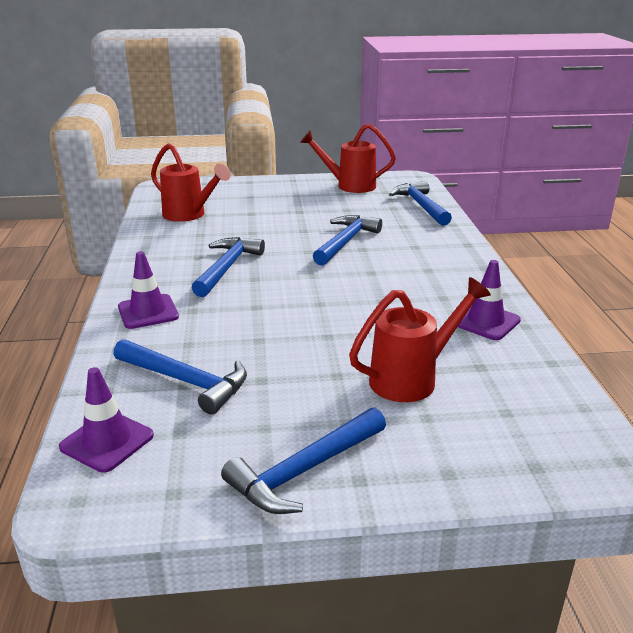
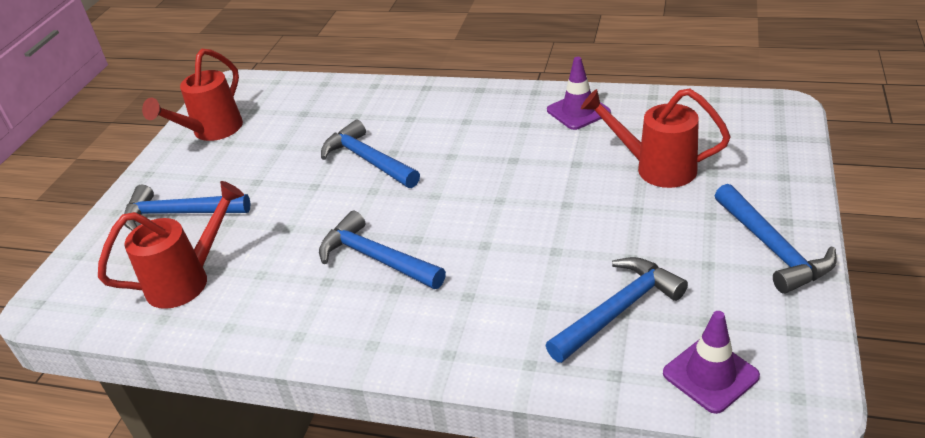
camera: 65 degrees left, 10 degrees up
(148, 312) = (455, 334): purple traffic cone -> none
(412, 378) = (655, 168): red watering can -> red watering can turned 60 degrees counterclockwise
(421, 206) = (314, 94): blue hammer -> blue hammer (179, 213)

